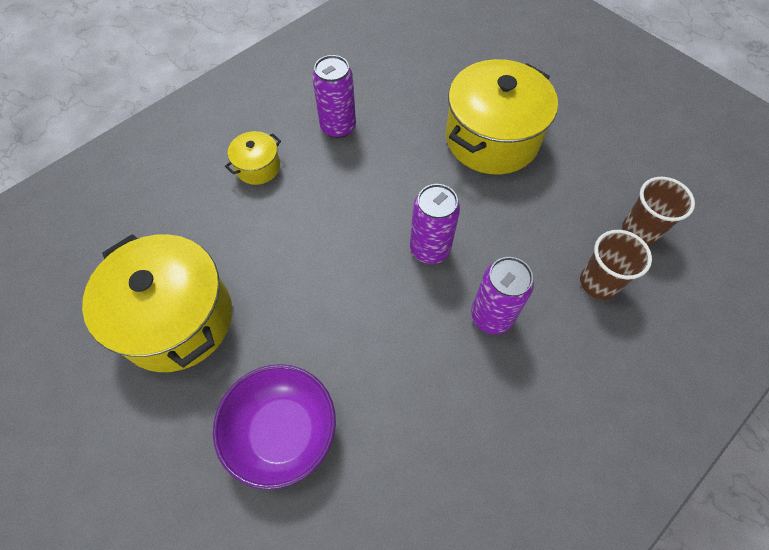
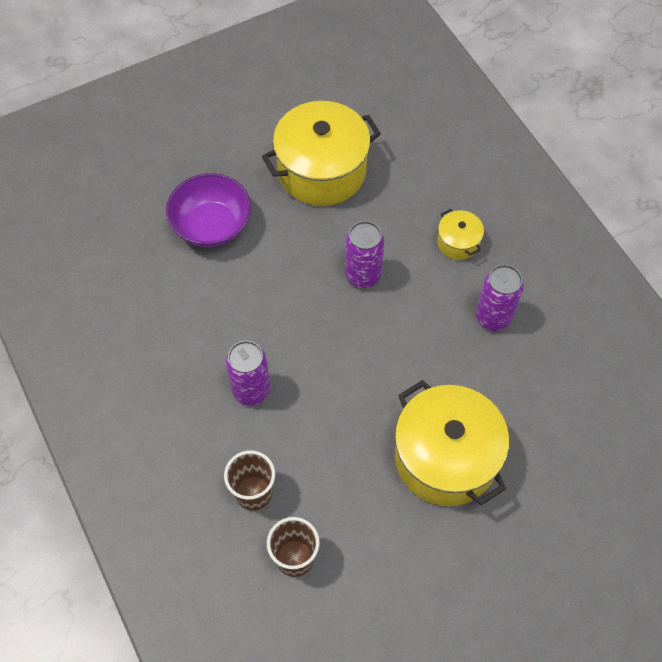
camera: 105 degrees right, 0 degrees up
(430, 249) = (330, 361): purple can -> purple can (362, 275)

